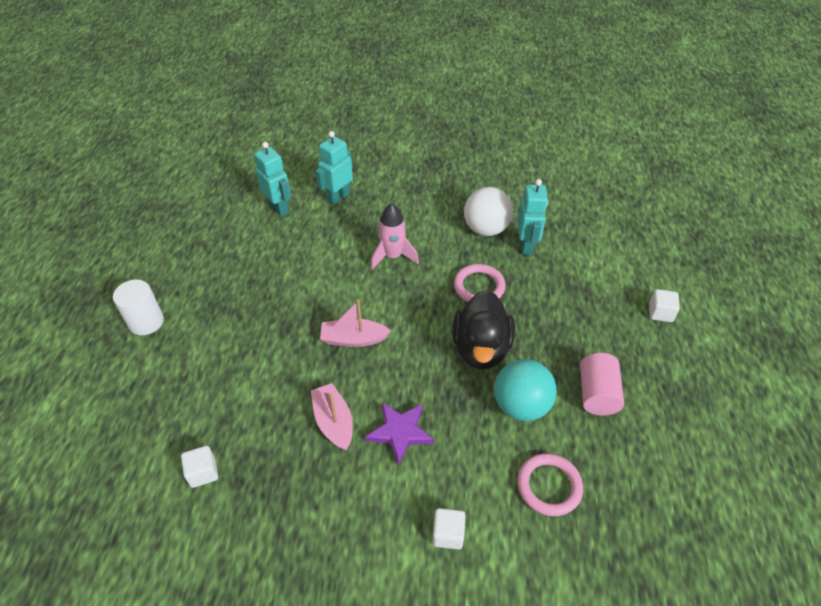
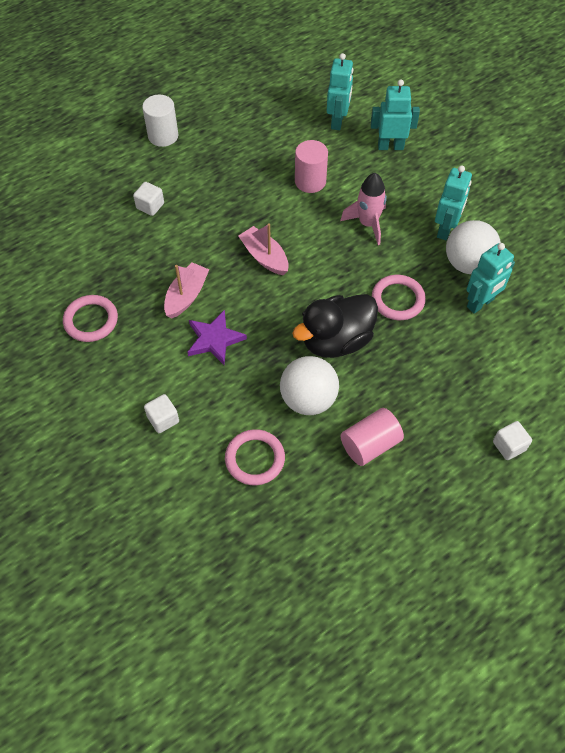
camera: 50 degrees right, 10 degrees up
(203, 472) = (88, 256): white cube -> white cube (150, 206)
(279, 522) = (91, 320): none -> pink ring
(314, 261) = (310, 181): none -> pink cylinder
(444, 220) = (445, 229): none -> turquoise robot
(521, 405) = (308, 399): turquoise ball -> white ball

